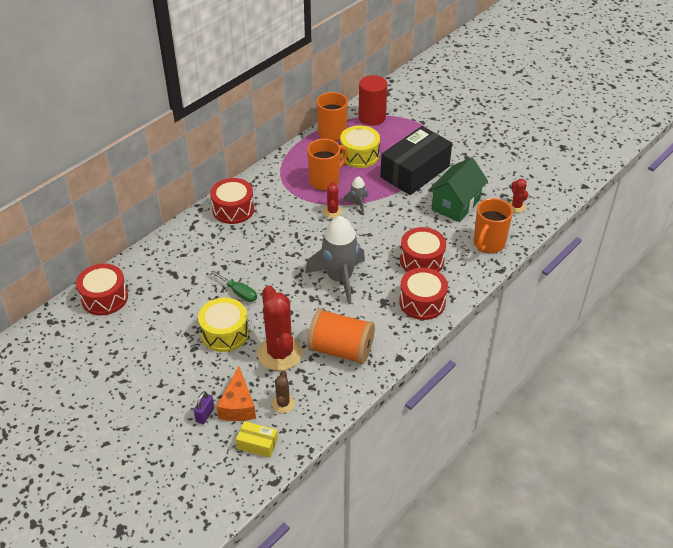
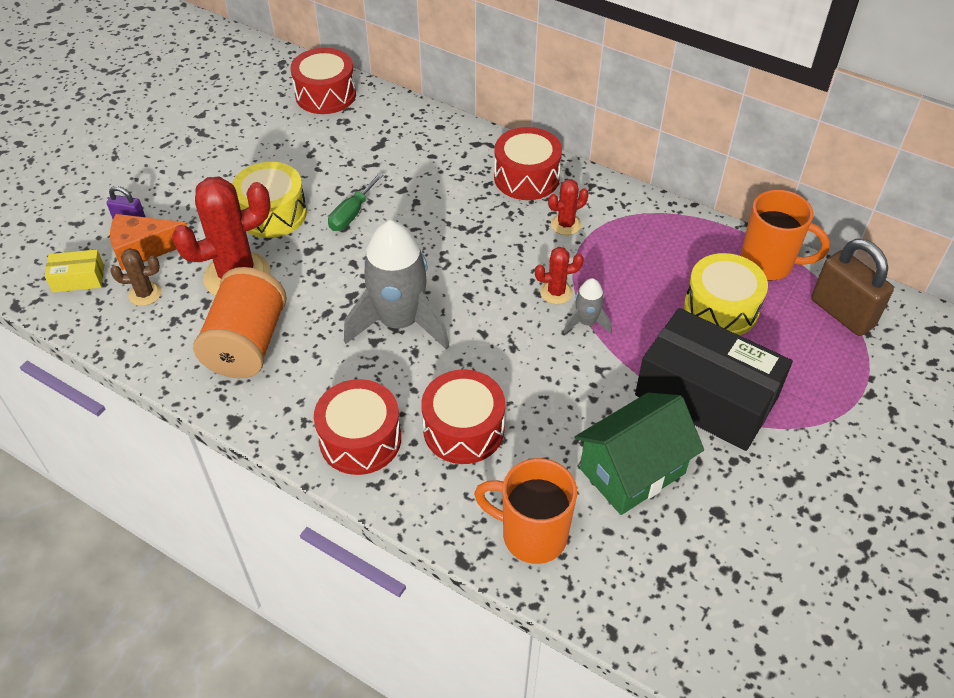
camera: 80 degrees right, 5 degrees up
(257, 444) = (78, 279): yellow box -> yellow box turned 75 degrees clockwise
(325, 181) = (631, 272): orange mug -> none
(372, 117) = (842, 313): red cylinder -> brown padlock
(455, 204) = (632, 471): green house -> green house turned 60 degrees counterclockwise
(516, 206) = (662, 583): red cactus -> red cactus (565, 224)

